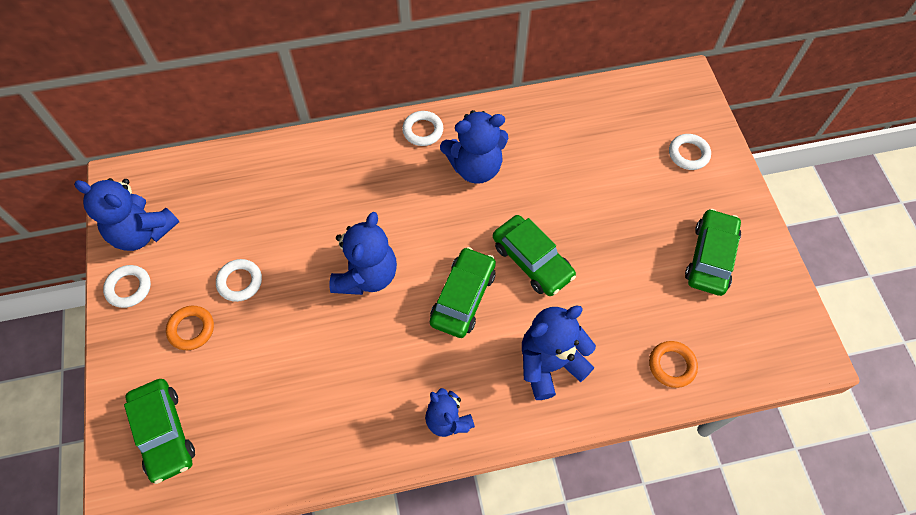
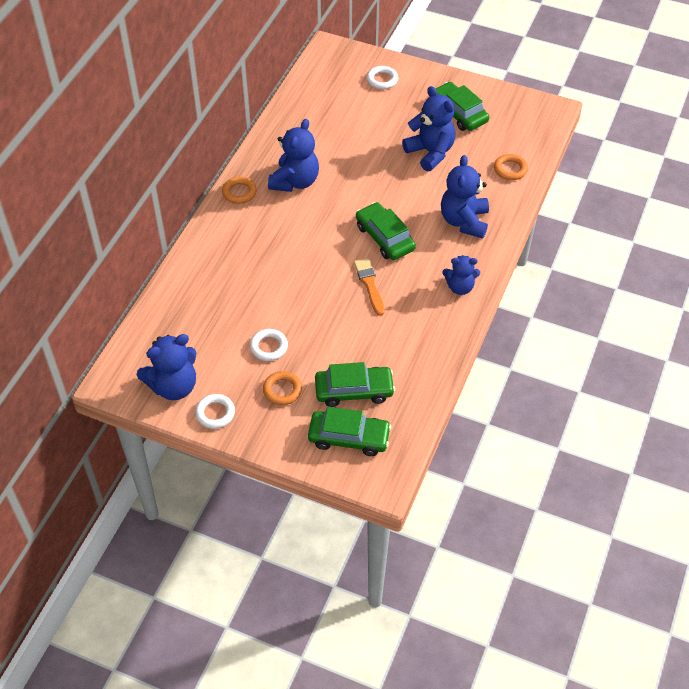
camera: 55 degrees left, 10 degrees down
(366, 275) = (325, 277): blue teddy bear -> blue teddy bear (430, 152)
(386, 323) = (369, 284): none -> orange brush
(423, 131) = (239, 192): white ring -> orange ring
(532, 260) = (389, 192): green car -> green car (354, 390)

